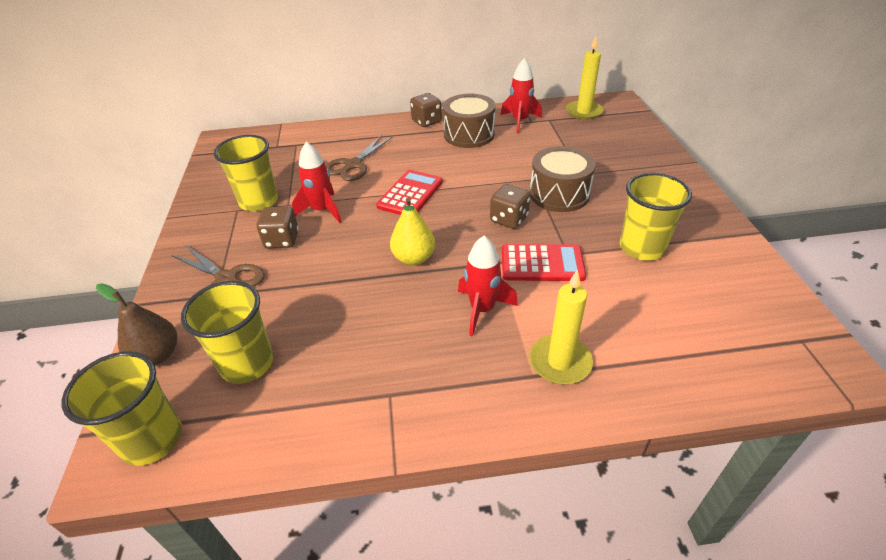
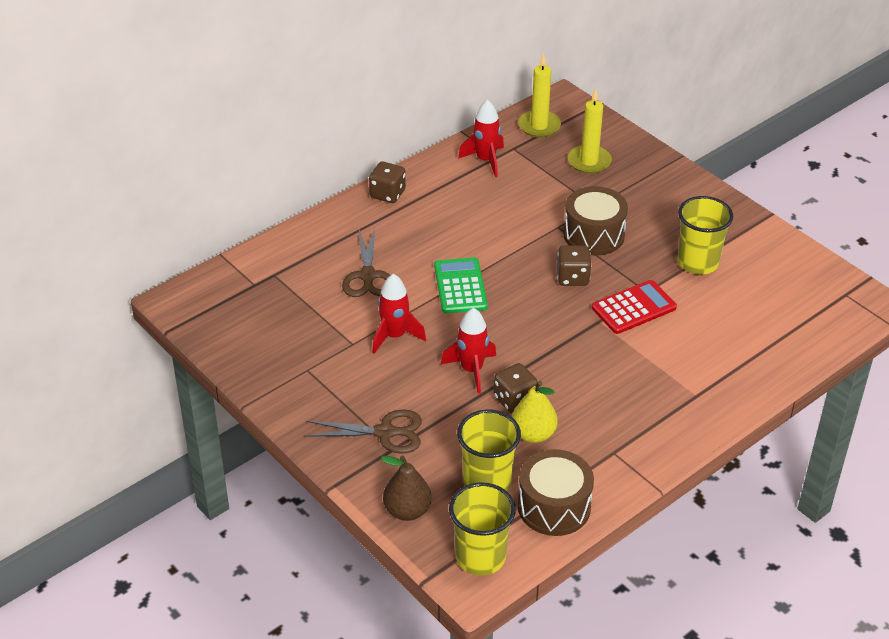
camera: 35 degrees left, 0 degrees up
(259, 201) = (318, 352): yellow cup -> none
(282, 240) = (391, 379): brown dice -> brown dice (514, 400)
(410, 194) = (460, 286): red calculator -> green calculator
(414, 258) = (527, 346): yellow pear -> yellow pear (533, 434)
(469, 135) = (449, 196): brown drum -> brown drum (554, 507)
(482, 310) = (621, 365): red rocket -> red rocket (471, 370)
(560, 362) = (707, 378): yellow candle -> yellow candle (589, 161)

